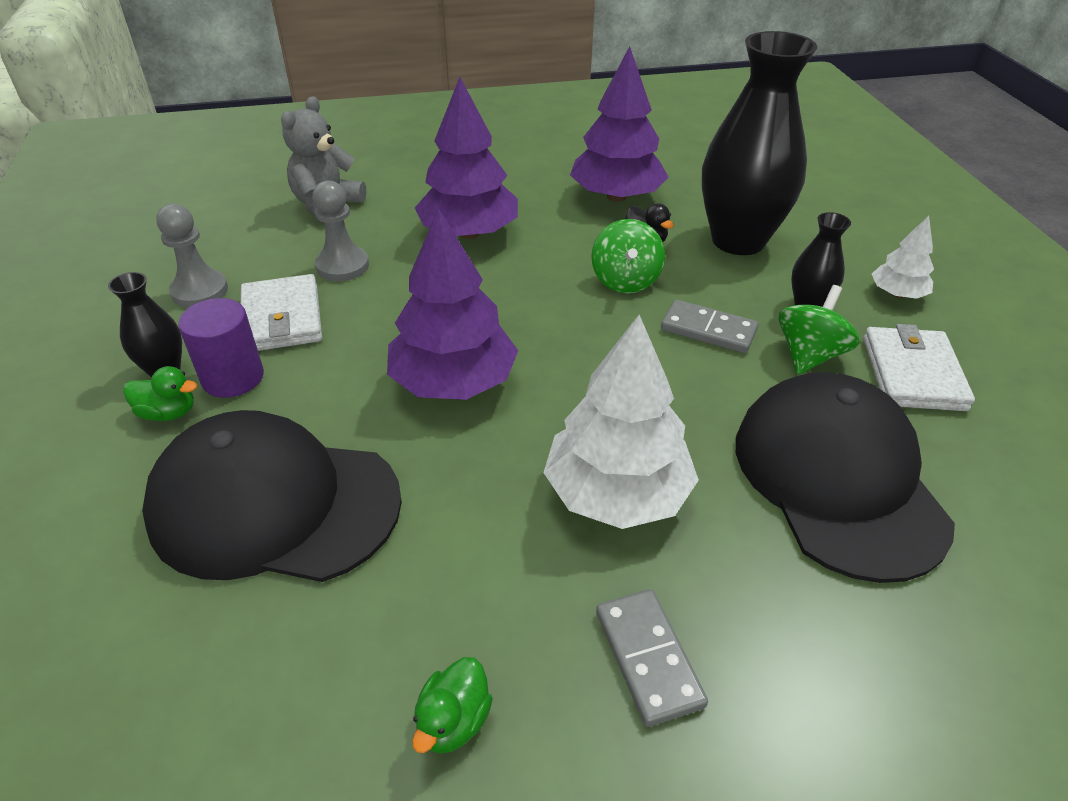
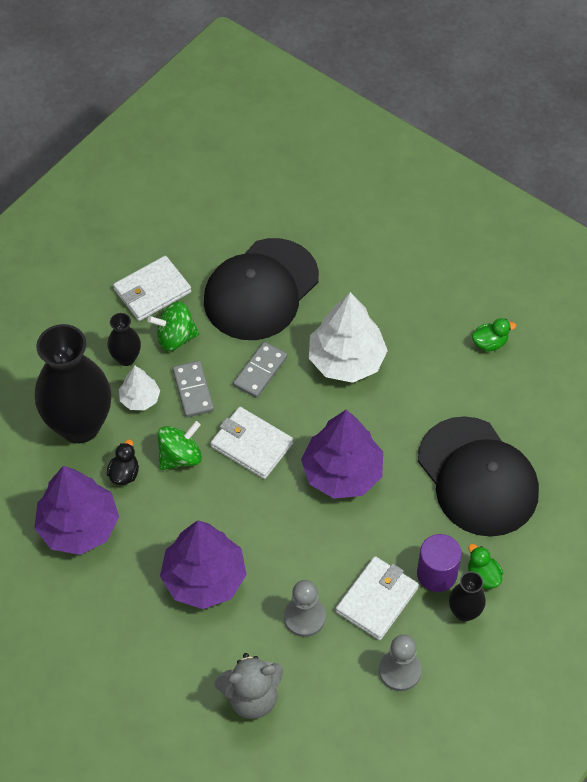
camera: 130 degrees left, 15 degrees up
(580, 334) = (252, 445): none -> white wallet
(648, 658) = (411, 305): grey domino -> grey domino (260, 371)
(897, 294) = (76, 323): white tree -> white tree (140, 399)

